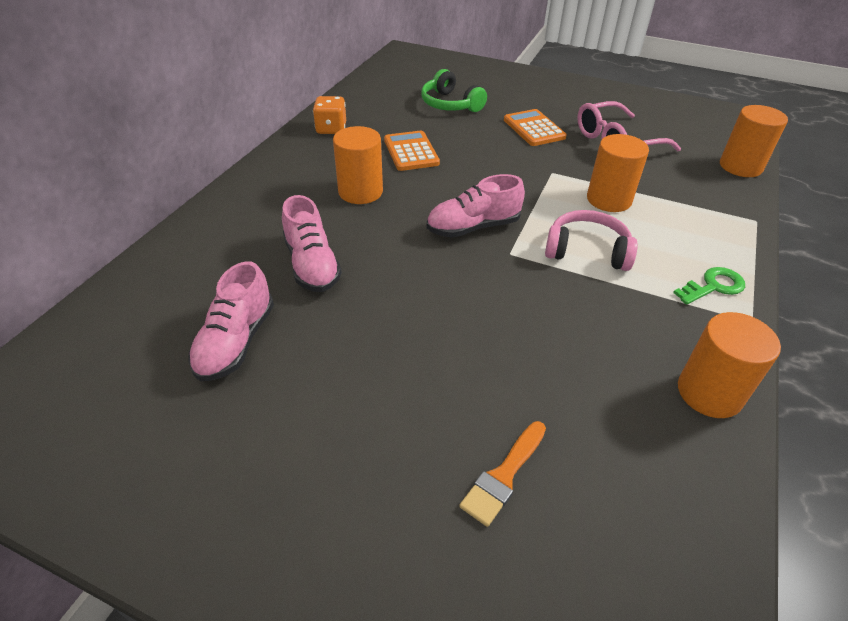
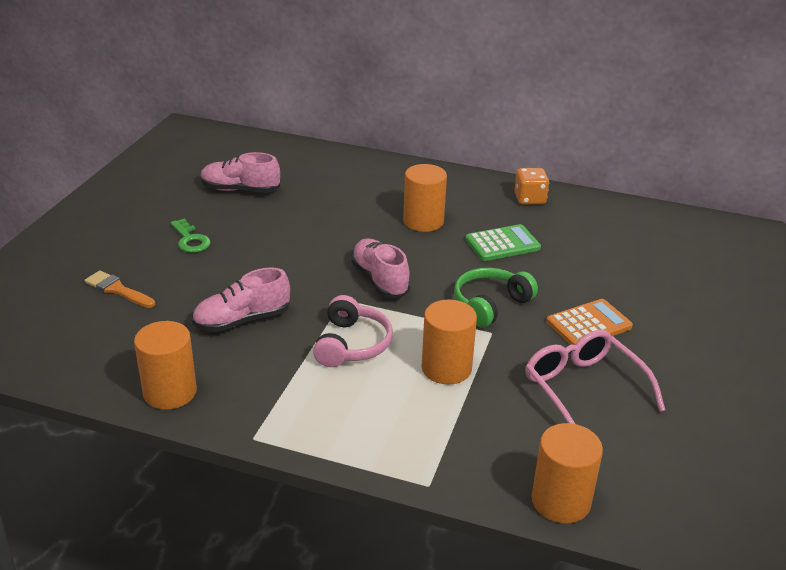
camera: 85 degrees right, 10 degrees down
(312, 265) = (319, 208): pink shoe -> pink shoe (242, 320)
(411, 152) = (502, 244): orange calculator -> green calculator
(450, 104) = (620, 265): green headphones -> green headphones (490, 304)
(713, 286) = (303, 422): green key -> green key (190, 240)

